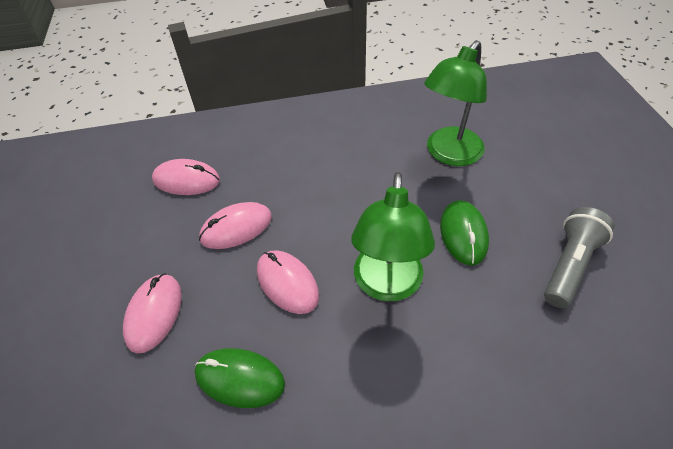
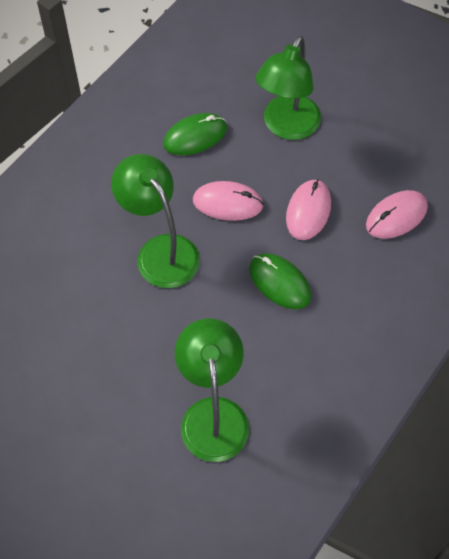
camera: 135 degrees right, 10 degrees up
(154, 313) = (287, 127): pink mouse -> green lamp
(463, 234) = (138, 334): green mouse -> green mouse (279, 282)
(569, 265) = (41, 365): grey flashlight -> none

